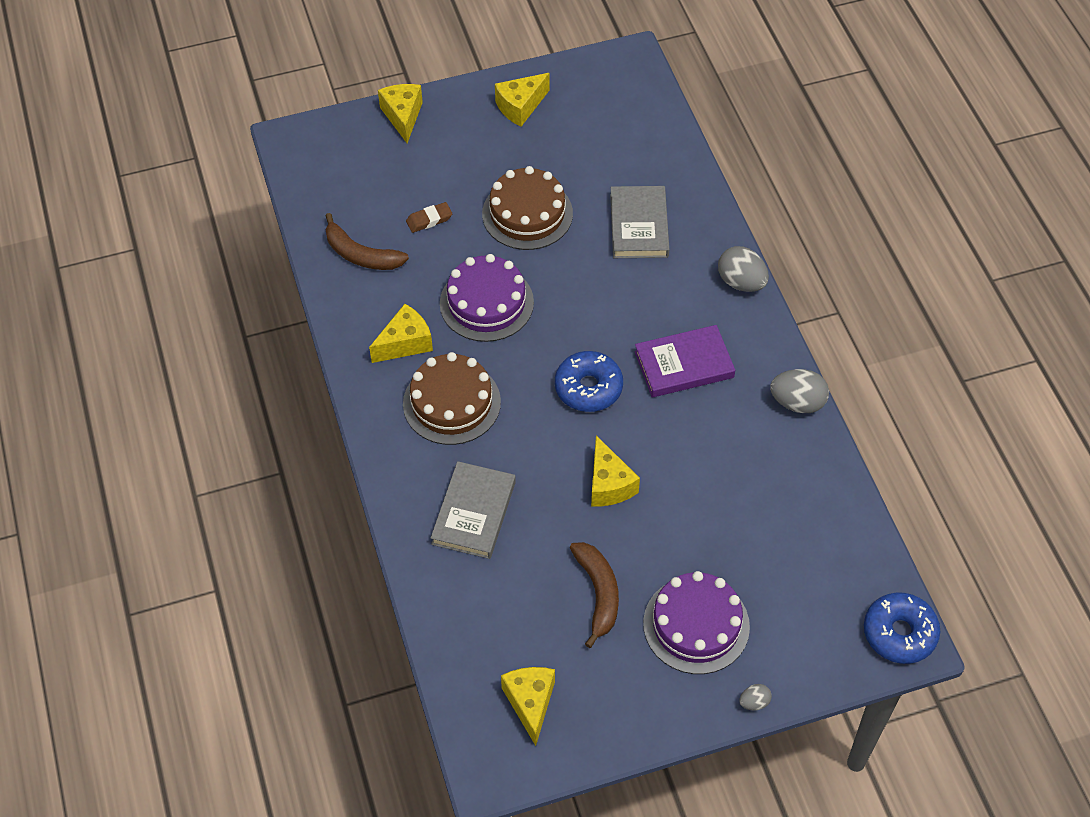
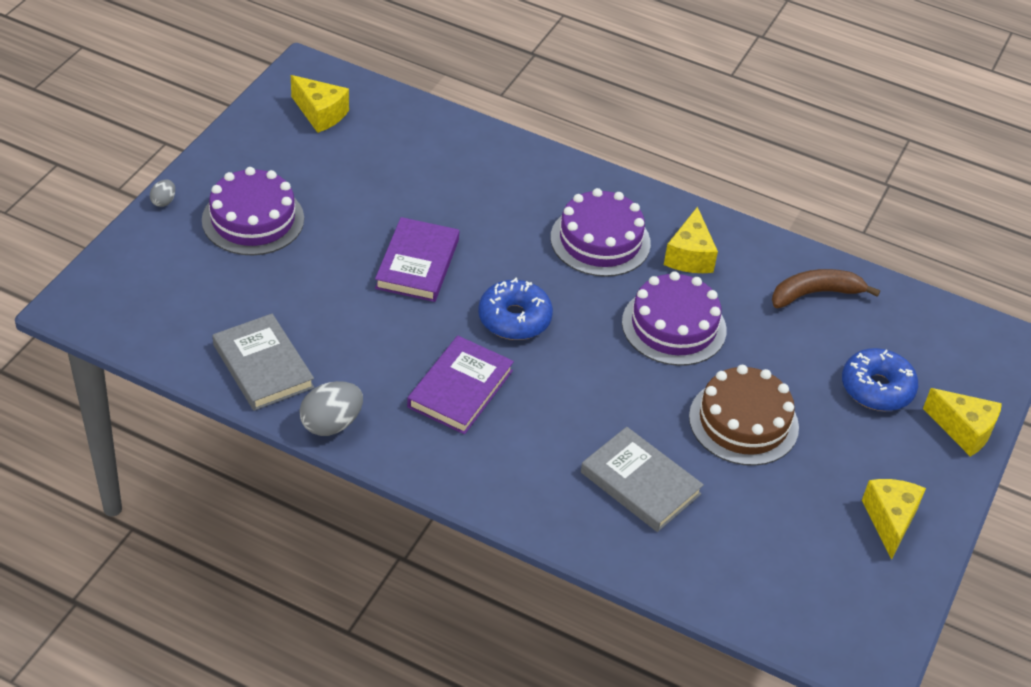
camera: 130 degrees right, 10 degrees down
(429, 220) = (809, 358): brown eraser -> none
(451, 403) = (600, 240): brown cake -> purple cake
(474, 513) = (491, 186): grey book -> grey book (263, 366)
(598, 593) = (345, 195): brown banana -> none
(609, 484) = (417, 264): yellow cheese -> purple book
(741, 282) = (491, 497): grey egg -> none
(899, 633) = (87, 307): blue donut -> blue donut (877, 388)

